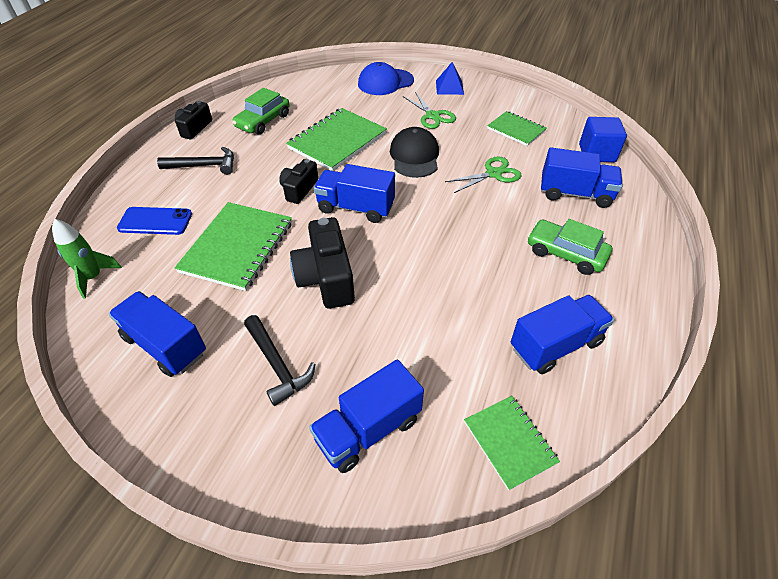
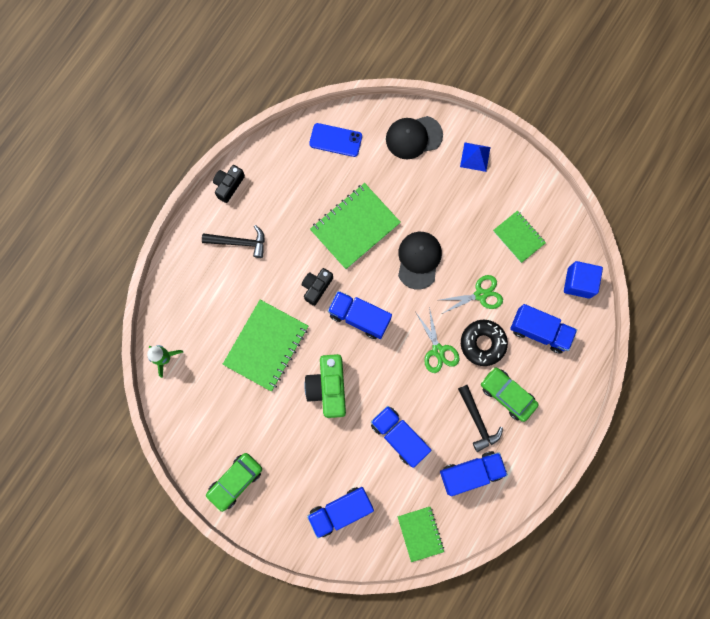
camera: 10 degrees right, 30 degrees up
(155, 221) = (204, 306): blue phone -> blue phone (335, 140)
(165, 345) = (219, 427): blue truck -> blue truck (399, 436)
(263, 121) = (291, 185): green car -> green car (235, 481)
(277, 364) = (290, 456): black hammer -> black hammer (477, 421)
(326, 278) = (328, 388): black camera -> green camera
(385, 82) = (413, 137): blue cap -> black cap
(432, 116) = (447, 202): green scissors -> green scissors (438, 350)
(513, 212) = (482, 343): none -> black donut

